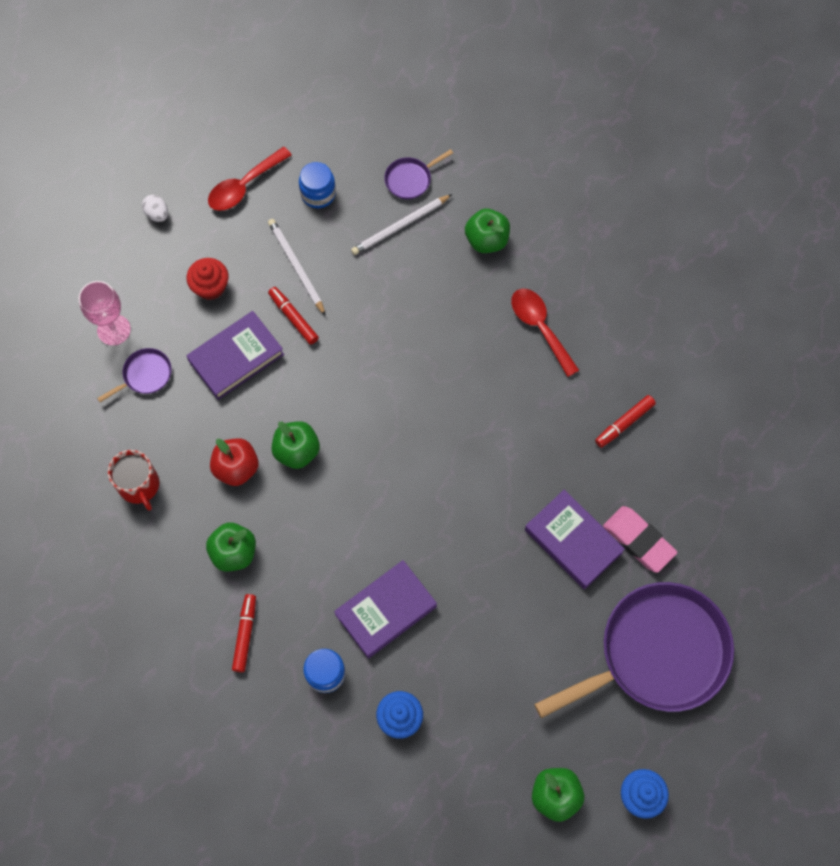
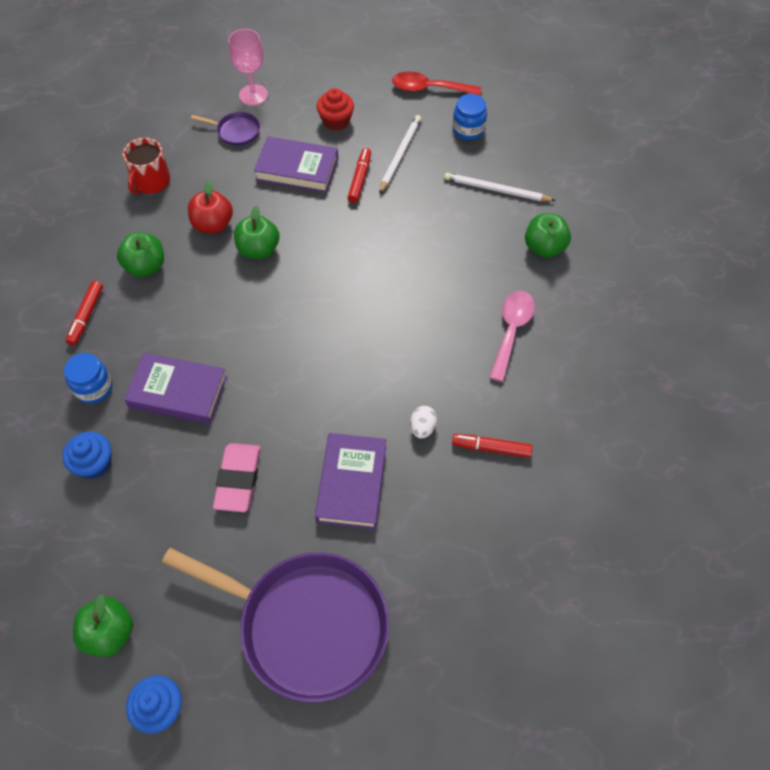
camera: 50 degrees right, 10 degrees down
(157, 214) = (359, 61): white egg -> white egg (422, 428)
(245, 634) = (86, 316): red marker -> red marker turned 135 degrees clockwise
(410, 179) = (539, 171): purple pan -> none
(540, 328) = (511, 331): red spoon -> pink spoon
(638, 540) = (397, 534): pink eraser -> pink eraser (238, 479)

